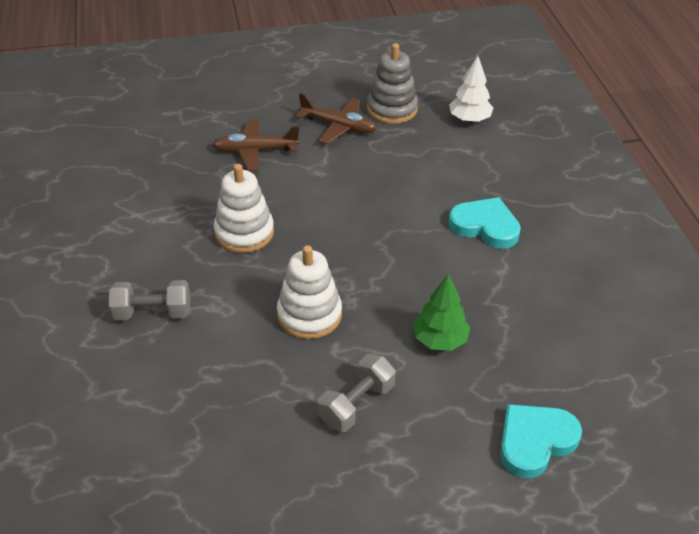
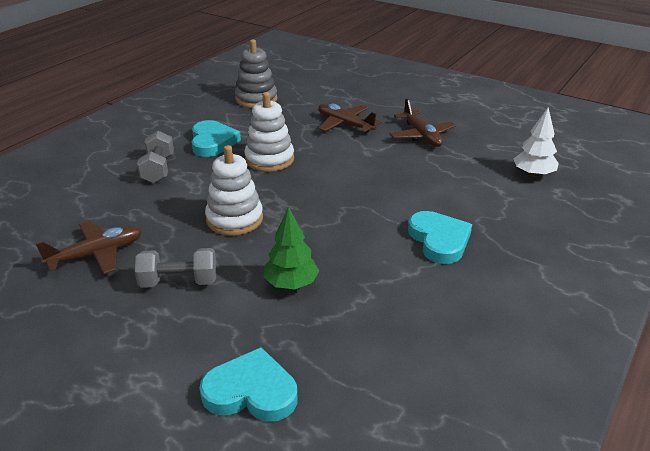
camera: 45 degrees right, 10 degrees down
(153, 312) = (158, 169): grey dumbbell -> grey dumbbell turned 45 degrees clockwise
(157, 247) = (212, 142): none -> turquoise heart
(245, 436) = (97, 254): none -> brown plane
(392, 109) = (477, 143): grey stacking toy -> grey stacking toy (256, 99)

